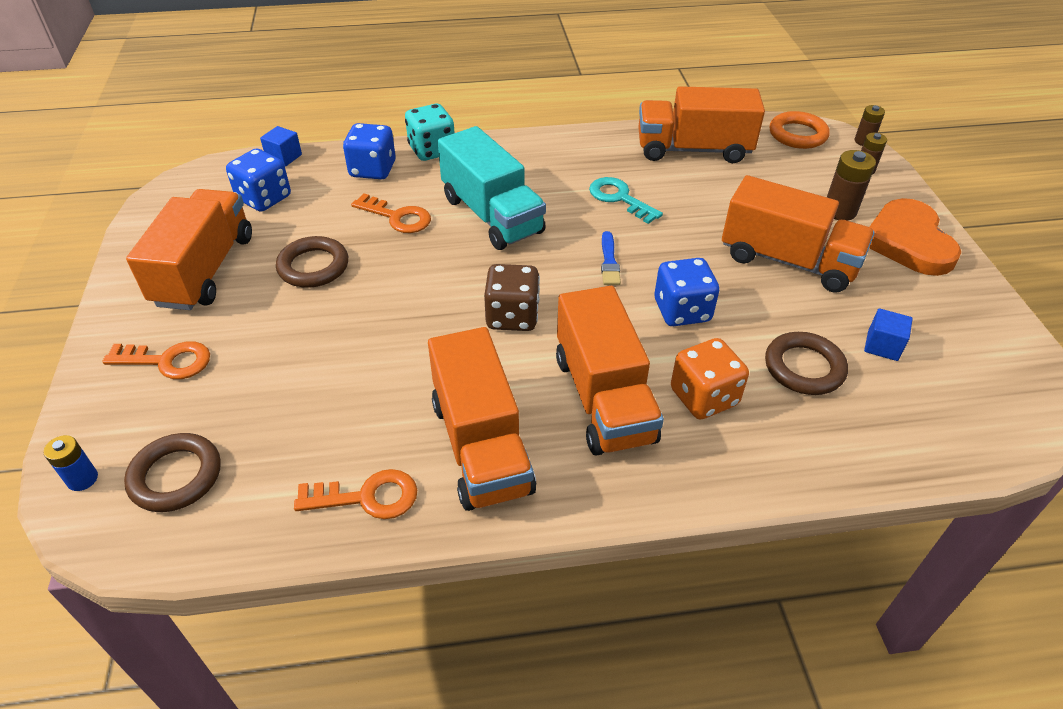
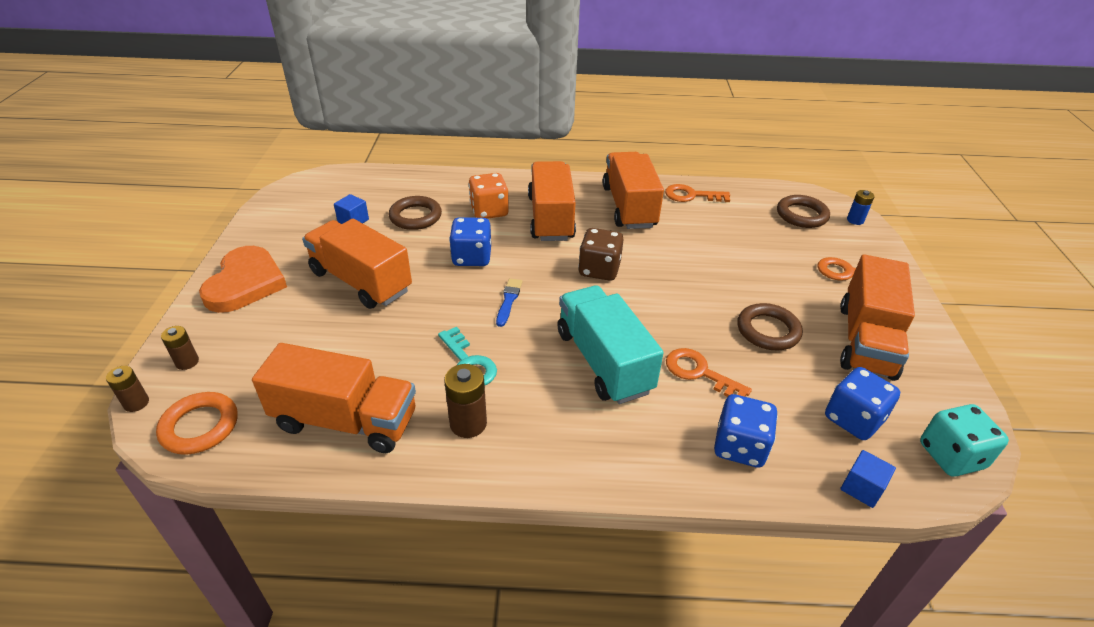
camera: 170 degrees left, 5 degrees down
(432, 150) = (669, 471): turquoise dice -> turquoise dice (951, 456)
(839, 211) = (269, 319): brown battery -> brown battery (468, 423)

